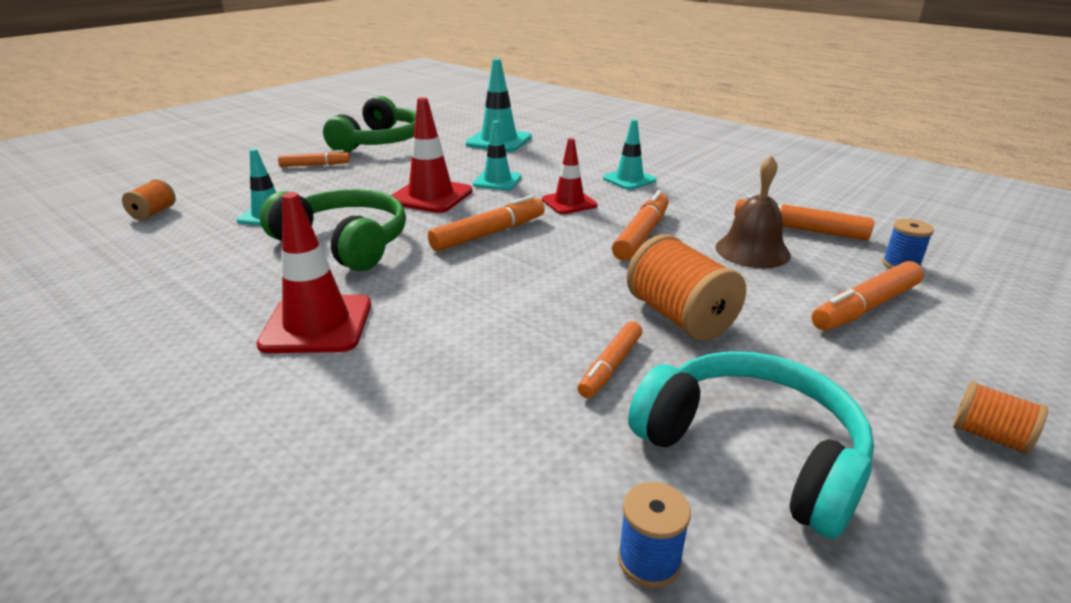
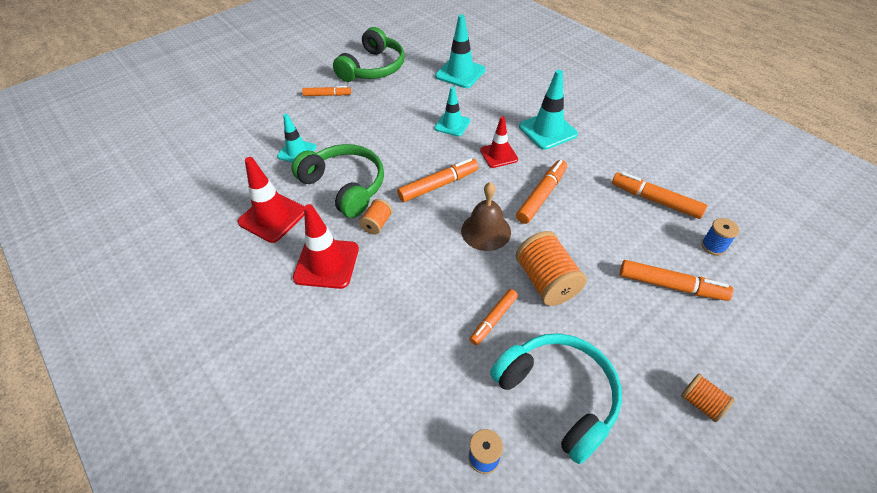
camera: 10 degrees right, 20 degrees up
(153, 213) = (225, 143): orange spool -> orange spool (377, 224)
(431, 196) = (404, 139): red traffic cone -> red traffic cone (272, 217)
(629, 179) = (547, 130): turquoise traffic cone -> turquoise traffic cone, size x1.52
(752, 251) = (613, 221): brown bell -> brown bell (486, 231)
(865, 307) = (671, 285): orange marker -> orange marker turned 135 degrees counterclockwise

